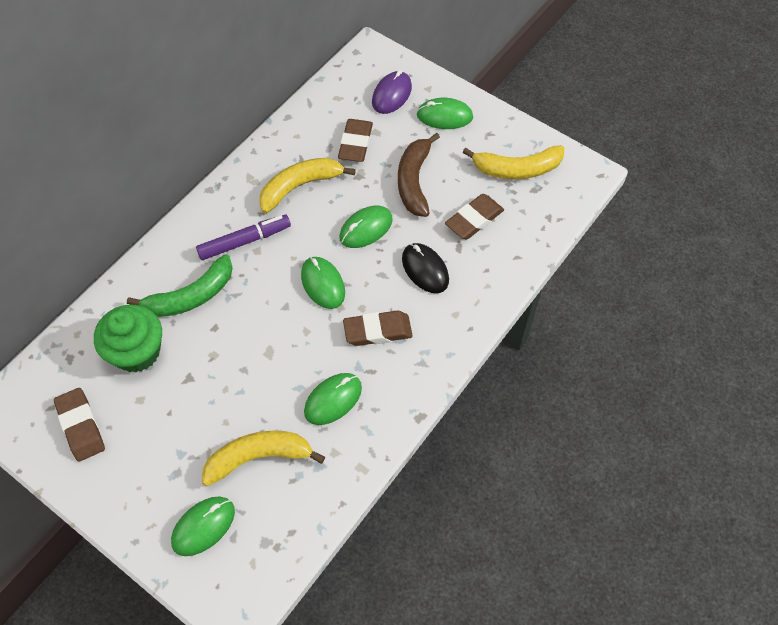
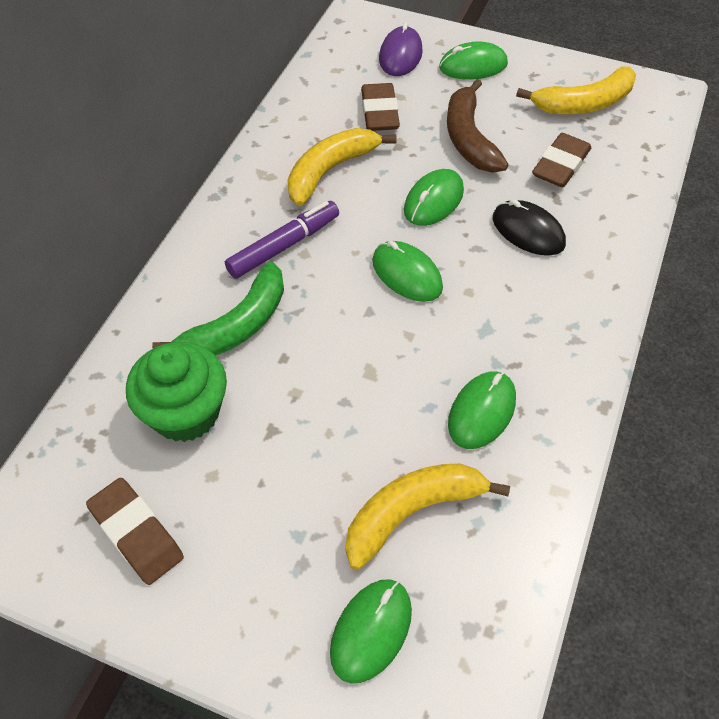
camera: 15 degrees left, 5 degrees down
(377, 331) = (502, 314): brown eraser -> none

